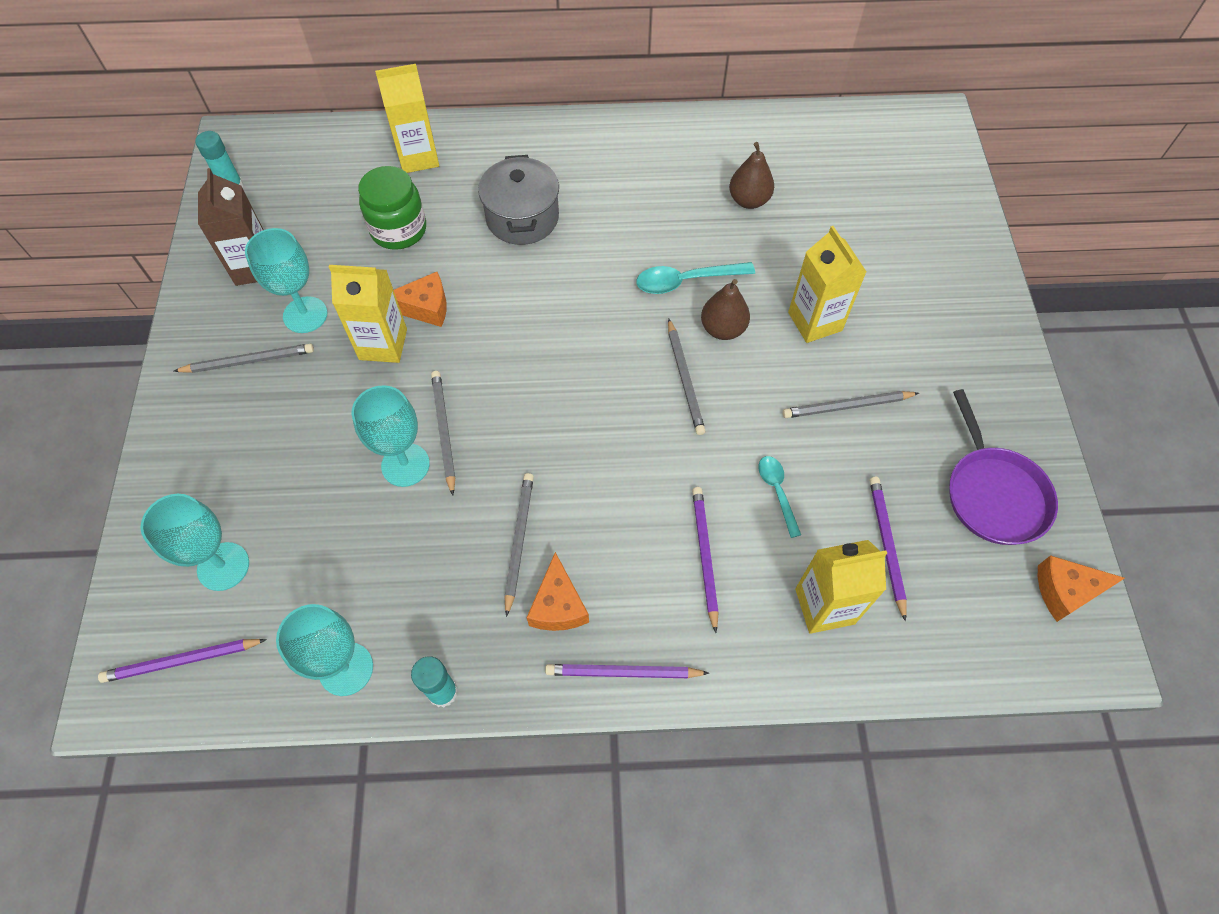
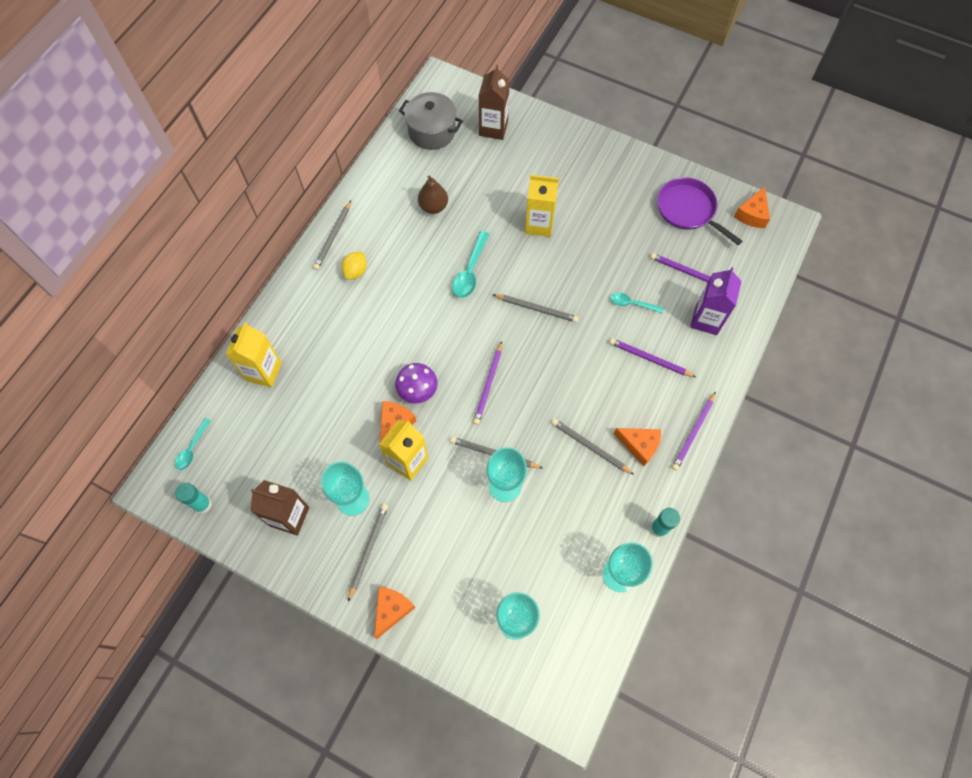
camera: 60 degrees left, 5 degrees up
(182, 661) = (566, 668): purple pencil -> purple pencil (488, 384)
(183, 422) = (392, 610): none -> orange cheese
(292, 146) = (192, 448): none -> turquoise spoon
(398, 230) = (319, 411): green jar -> none
(483, 308) = (417, 390): none -> purple mushroom
(522, 218) = (361, 334): grey pot -> grey pot (432, 132)
(602, 172) = (356, 271): none -> yellow lemon
(723, 329) = (515, 271): brown pear -> none
(824, 606) = (706, 320): yellow carton -> purple carton
(847, 406) = (601, 242): grey pencil -> grey pencil (333, 237)
(917, 204) = (493, 128): none -> brown carton
(994, 494) = (688, 210): purple pan -> purple pan turned 150 degrees counterclockwise

